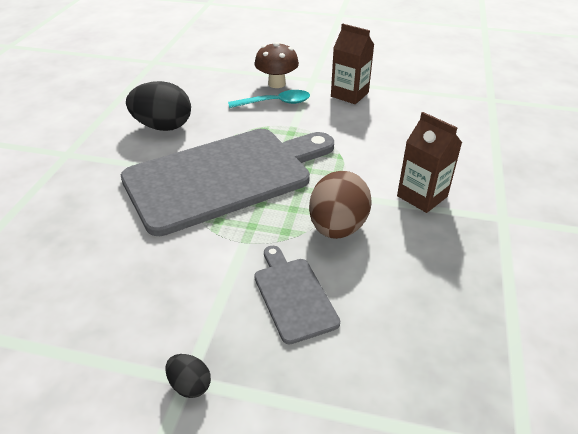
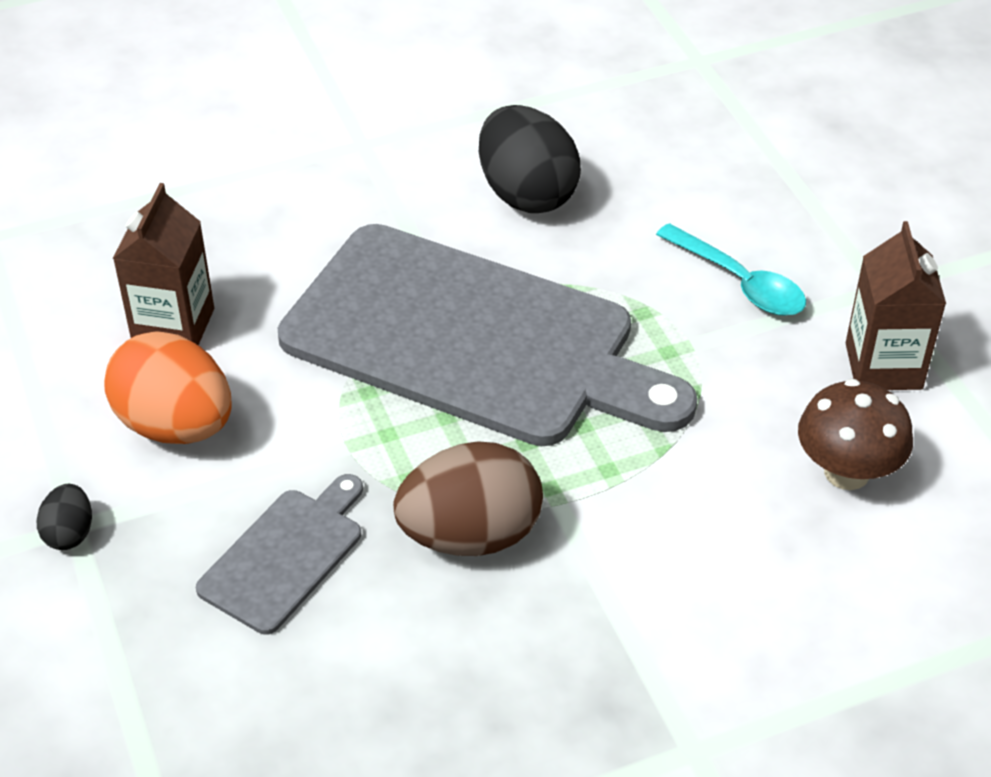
camera: 55 degrees right, 5 degrees up
(162, 299) = (176, 425): none -> orange egg
(276, 84) = (806, 249): brown mushroom -> brown mushroom (846, 472)
(422, 196) = (652, 611): brown carton -> brown carton (173, 326)

